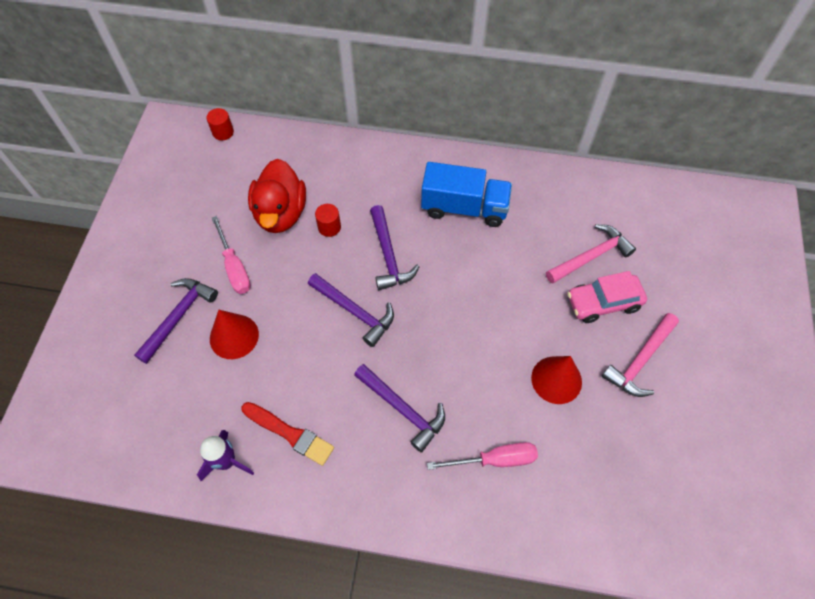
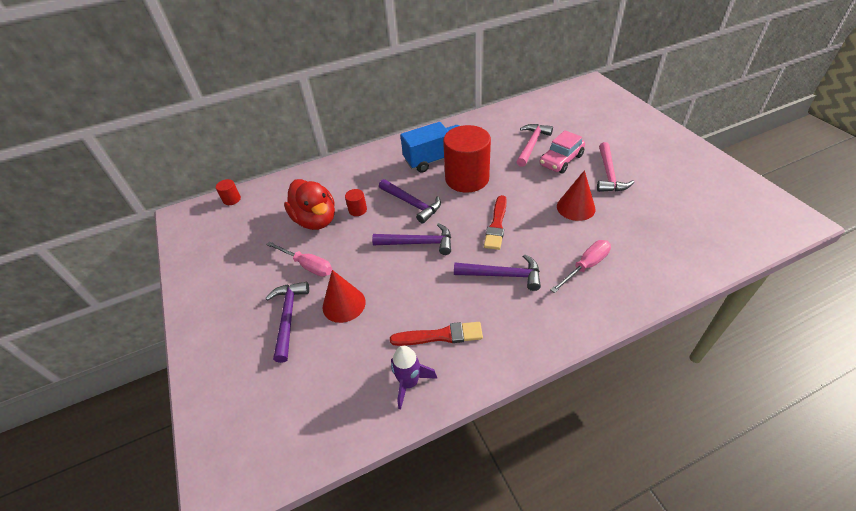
camera: 30 degrees left, 15 degrees down
(451, 343) = (496, 225): none -> red brush
(473, 259) = (467, 179): none -> red cylinder

